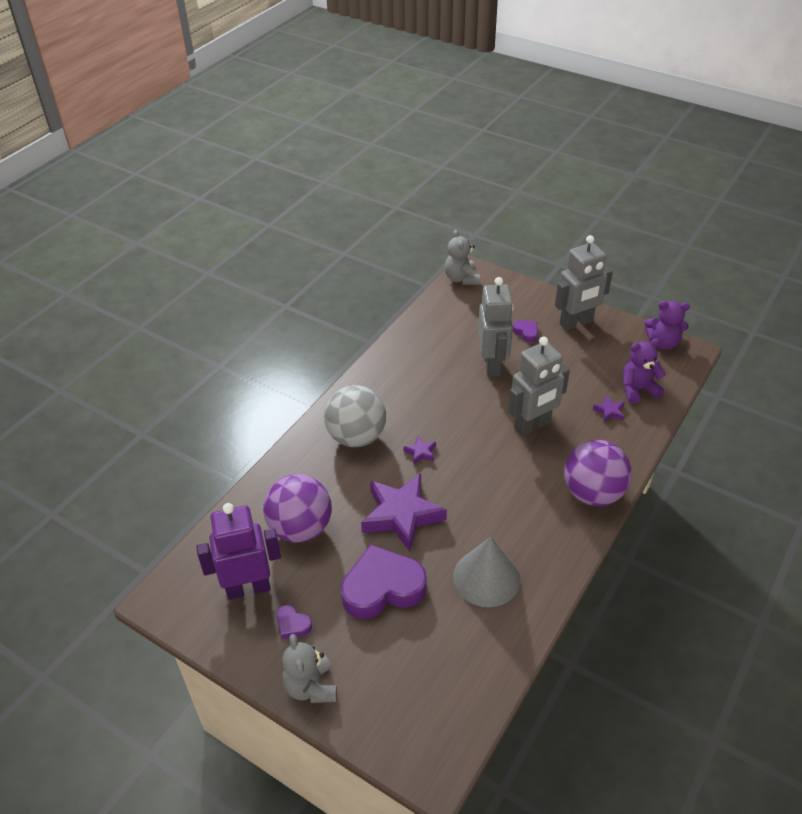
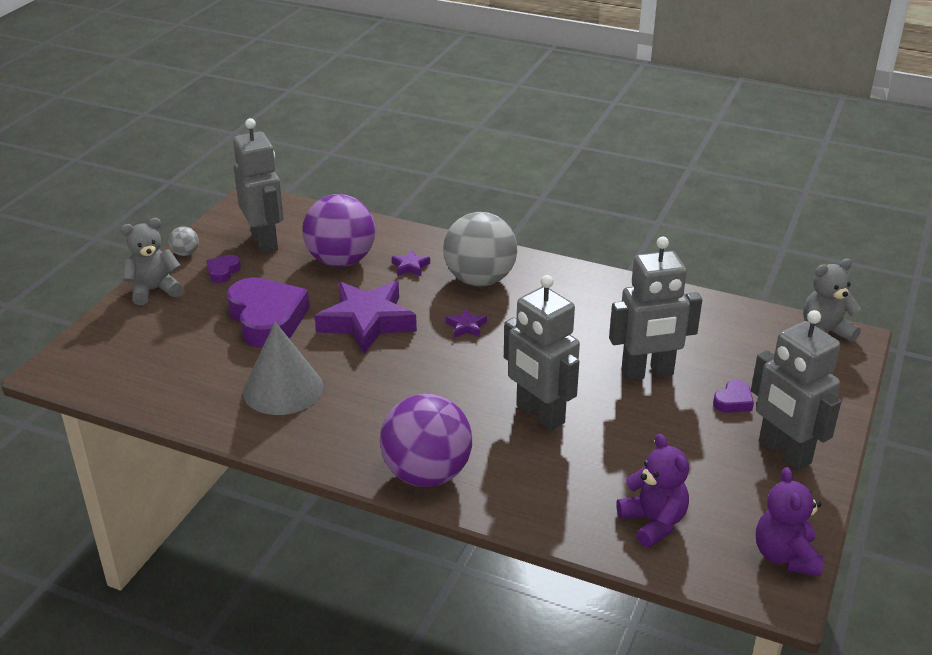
camera: 80 degrees right, 10 degrees down
(247, 660) = (185, 253): none -> grey ball
(248, 588) = (265, 242): purple robot -> grey robot
(609, 411) = (593, 490): purple star -> purple star (410, 267)

